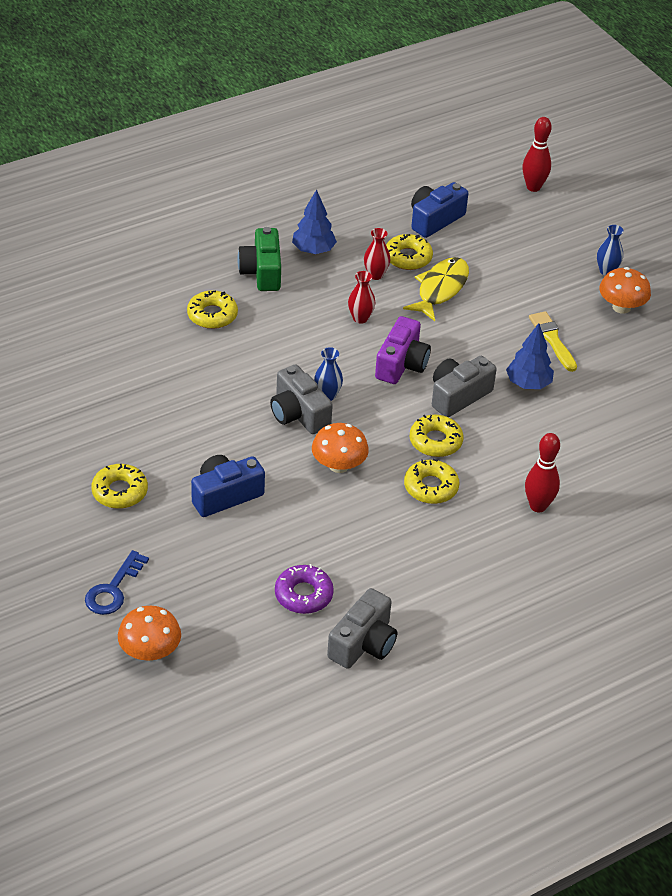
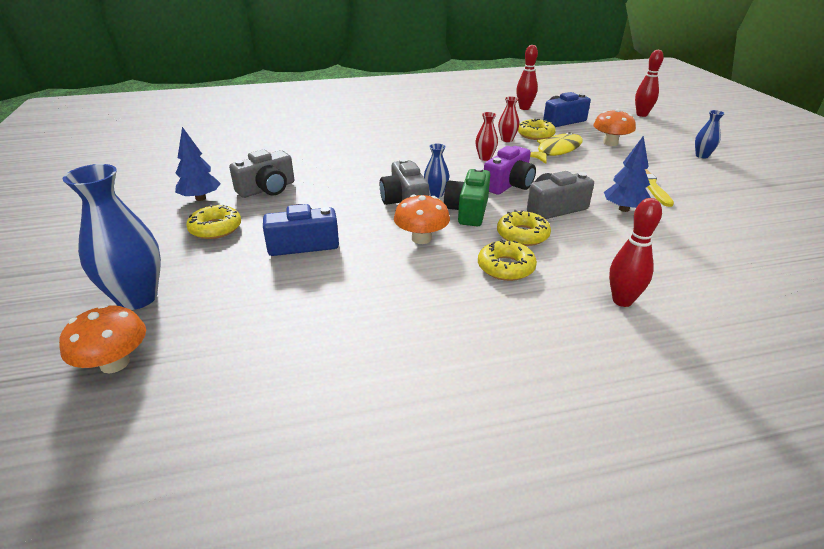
camera: 20 degrees right, 10 degrees down
(113, 589) = (137, 298): blue key -> blue vase
(212, 315) = (372, 145): yellow donut -> none
(262, 272) = (422, 131): green camera -> green camera (468, 211)
(303, 595) = (322, 338): purple donut -> none
(313, 250) = (465, 125): blue tree -> blue tree (200, 198)
(363, 643) = (361, 406): grey camera -> grey camera (267, 189)
(378, 193) = (524, 108): none -> red bowling pin
(621, 307) = (716, 175): orange mushroom -> orange mushroom (610, 143)

